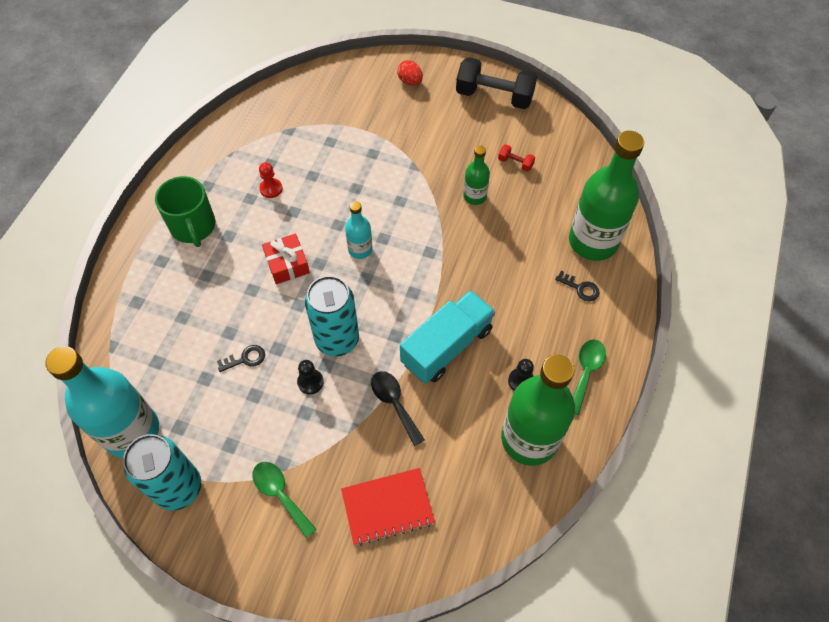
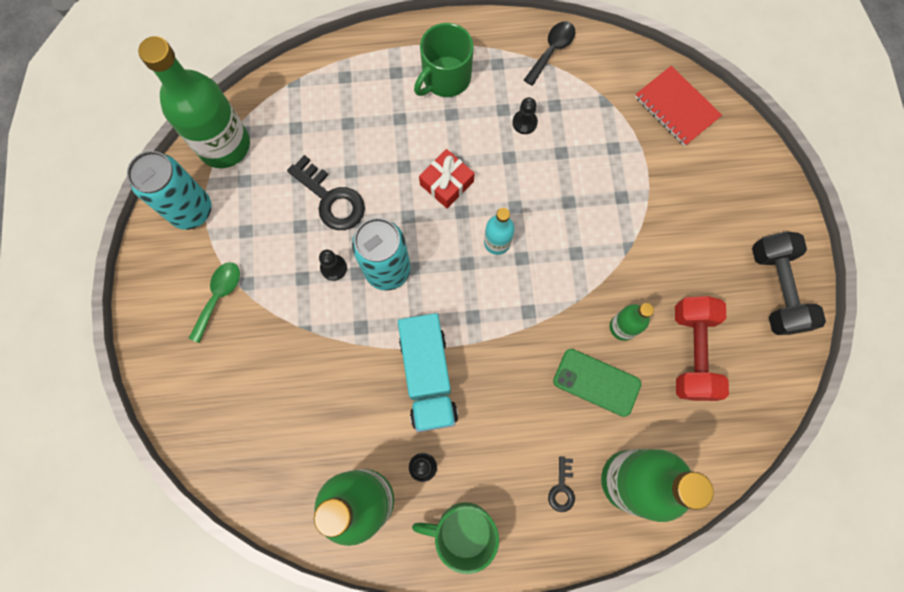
camera: 65 degrees right, 15 degrees up
(131, 431) = (224, 145): turquoise bottle -> green bottle
(245, 359) = (331, 199): black key -> black key, size x1.91
(271, 189) = (524, 122): red pawn -> black pawn
(387, 506) = (244, 394): red notebook -> red notebook (676, 107)
(394, 403) = (345, 354): black spoon -> black spoon (552, 51)
(410, 81) = (743, 188): red egg -> none
(447, 346) = (428, 377): turquoise truck -> turquoise truck turned 60 degrees clockwise
(509, 231) = (596, 382): none -> green phone
(515, 163) = (692, 352): red dumbbell -> red dumbbell, size x2.29
(586, 372) = (463, 531): green spoon -> green mug

